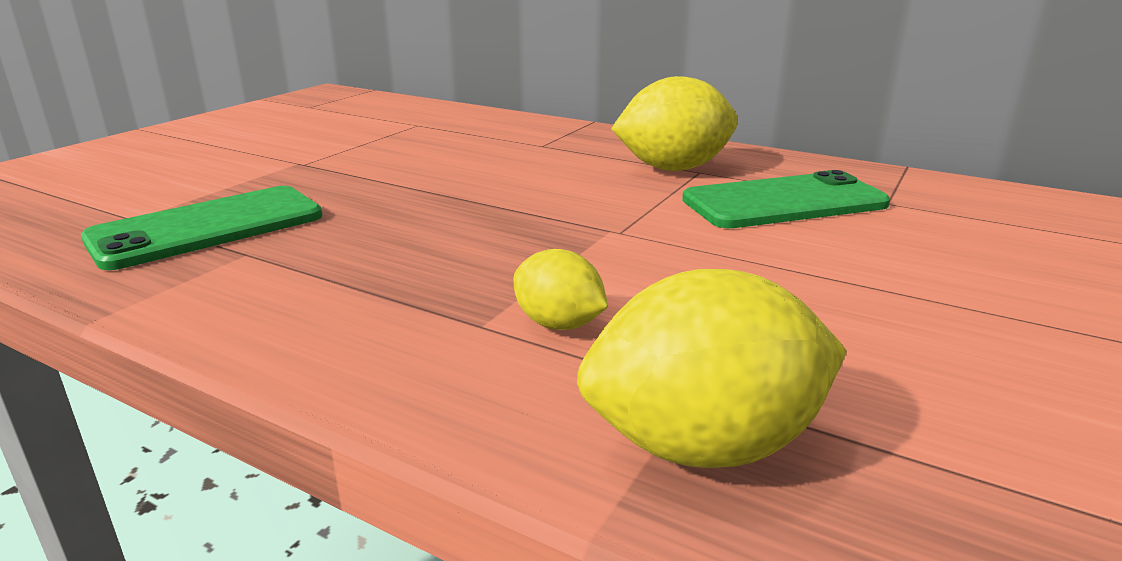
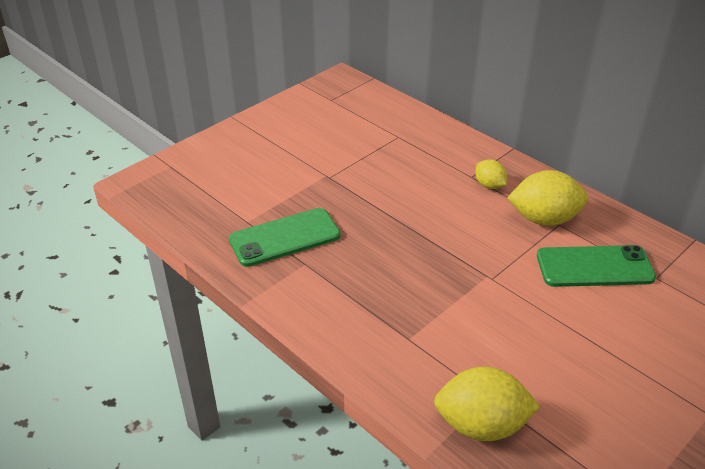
camera: 15 degrees right, 15 degrees up
(559, 324) = (443, 345): yellow lemon -> yellow lemon (489, 185)

